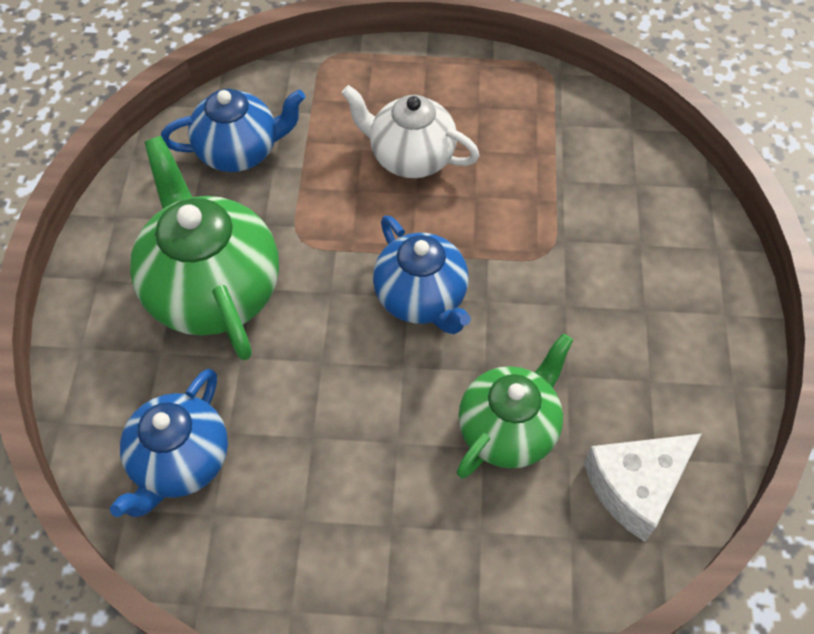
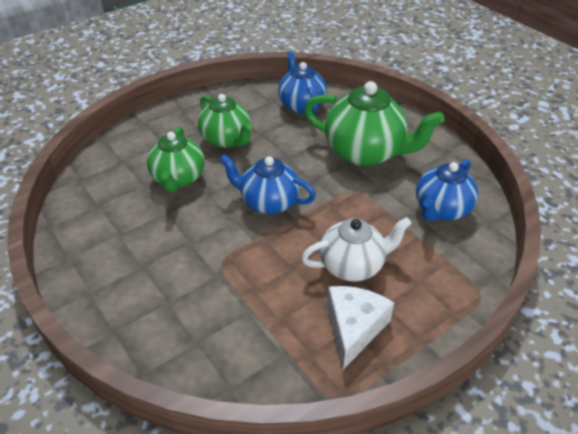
camera: 140 degrees right, 15 degrees down
(373, 466) = (226, 139): none -> green teapot
(635, 487) = (102, 190): white cheese -> white cheese (354, 328)

